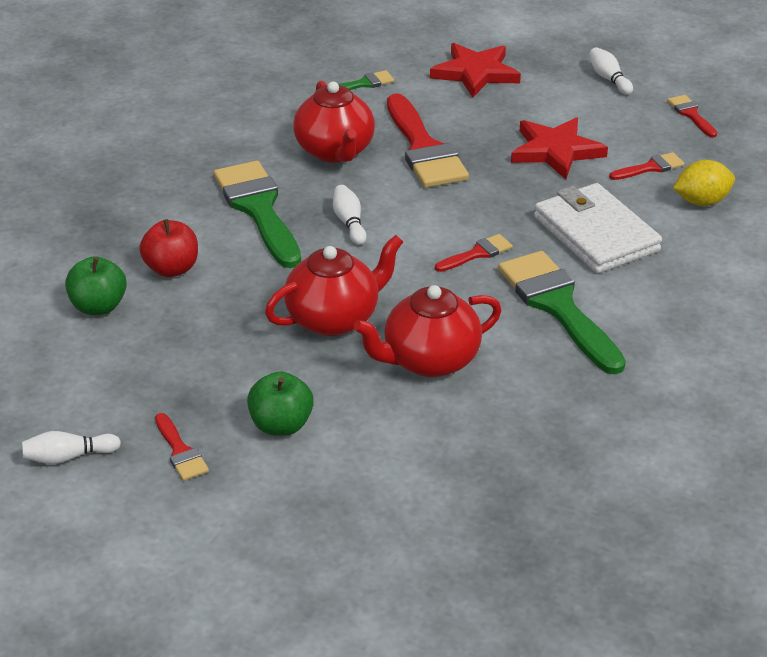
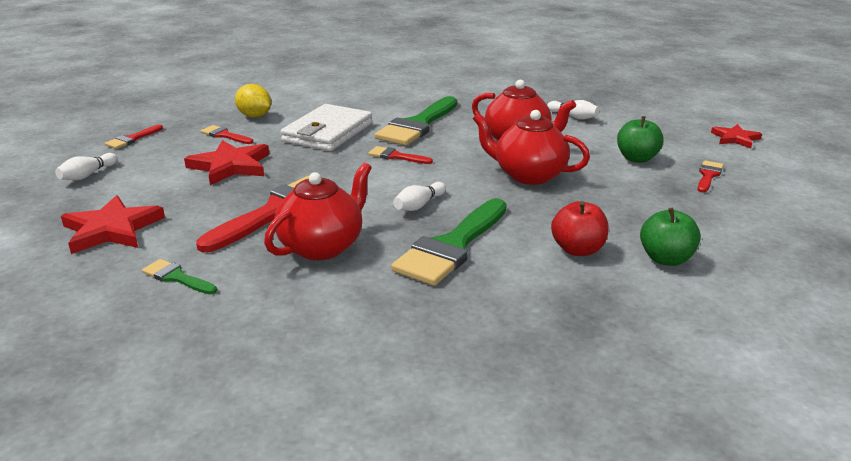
camera: 125 degrees left, 10 degrees down
(68, 457) = (781, 203): white bowling pin -> white bowling pin (573, 117)
(231, 565) = (735, 138): none -> red star

